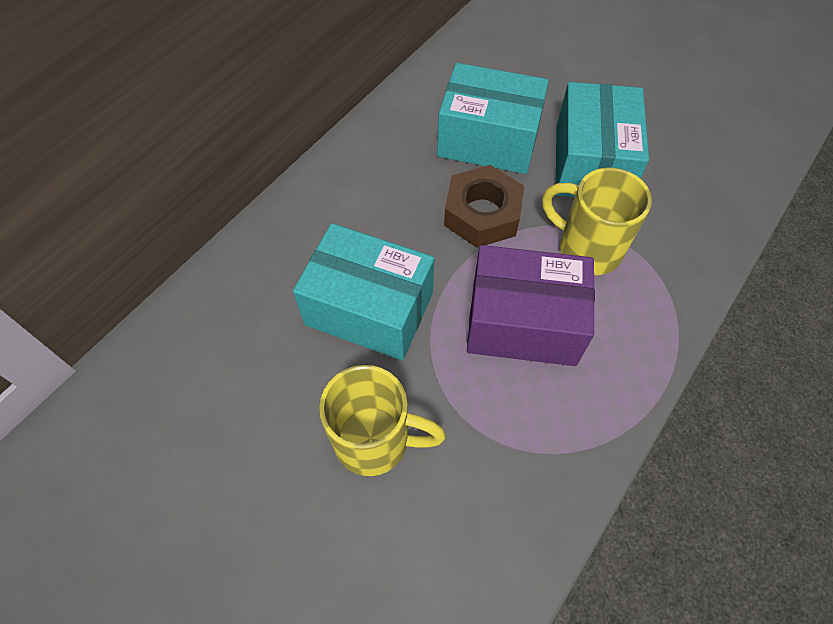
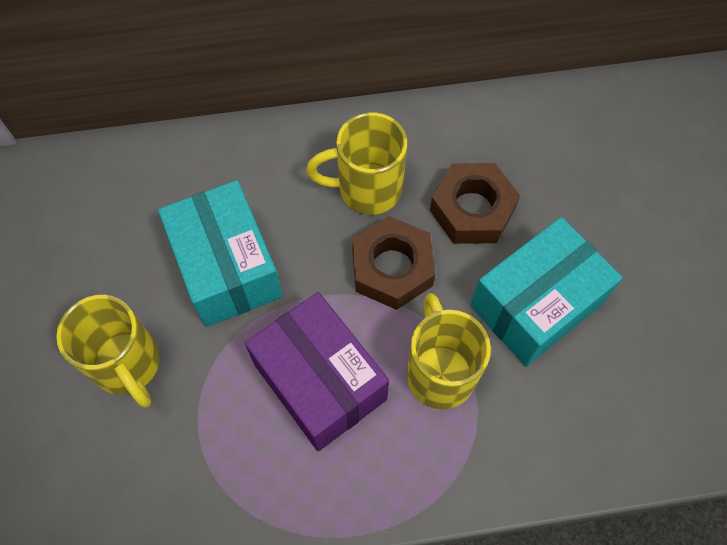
camera: 45 degrees right, 5 degrees up
(406, 180) = (367, 189): none -> yellow mug
(488, 140) = (472, 209): turquoise box -> brown nut

